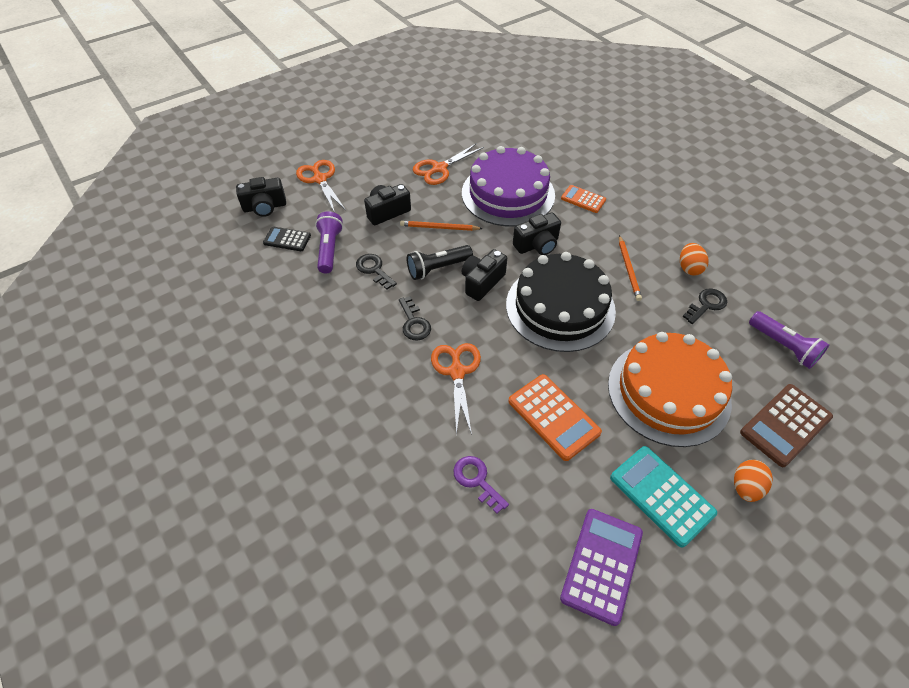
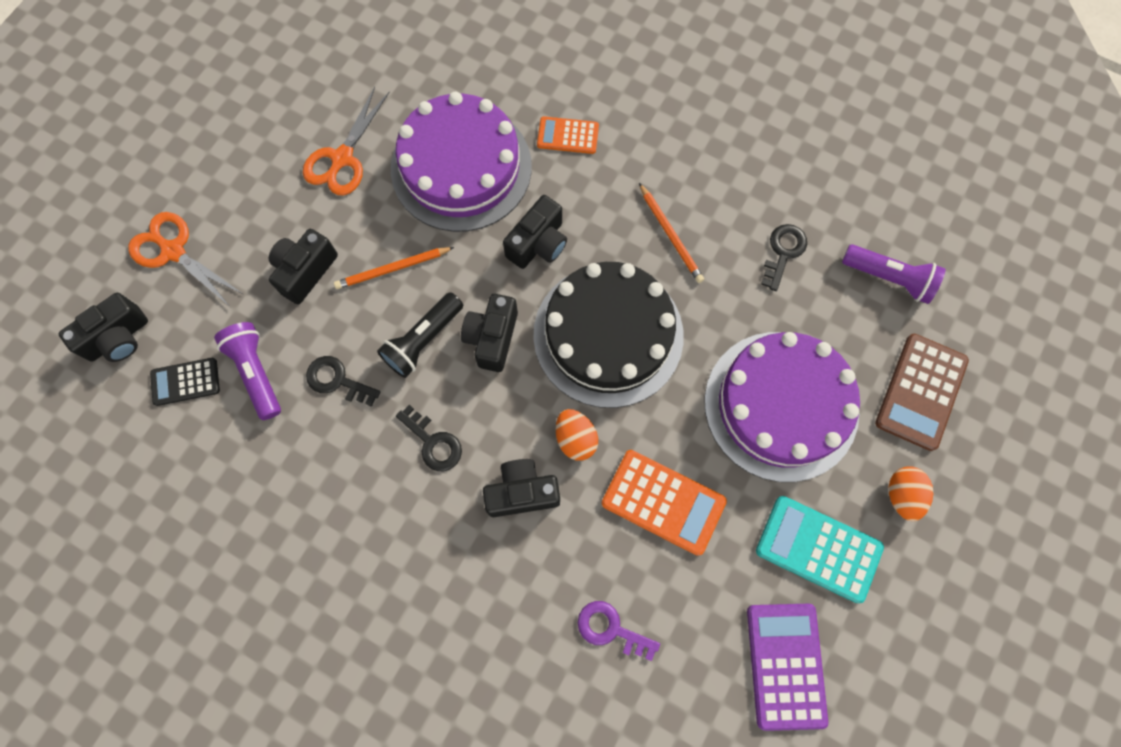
camera: 25 degrees left, 20 degrees up
(457, 372) = (522, 492): orange scissors -> black camera
(668, 392) = (781, 405): orange cake -> purple cake
(689, 268) = (744, 200): orange egg -> orange egg (575, 439)

